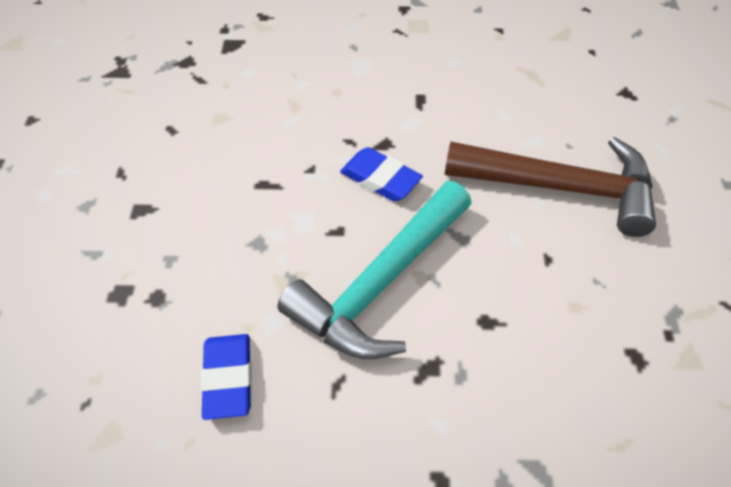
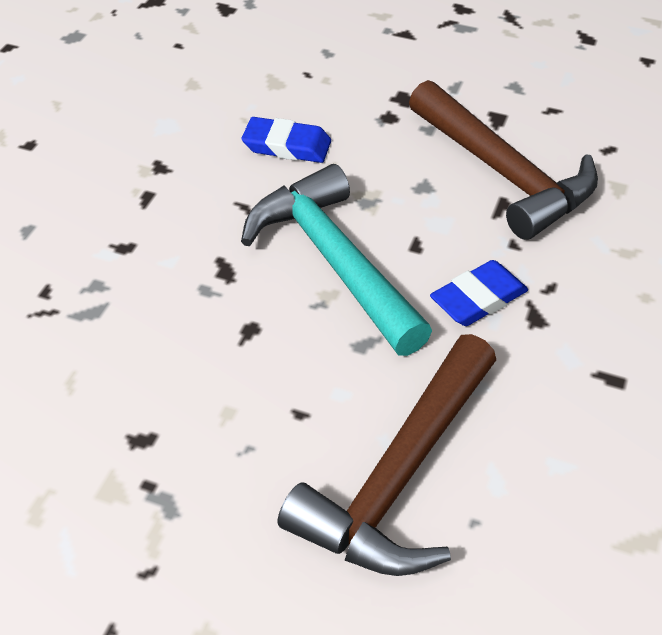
camera: 110 degrees right, 5 degrees down
(223, 190) = (504, 174): none -> brown hammer

